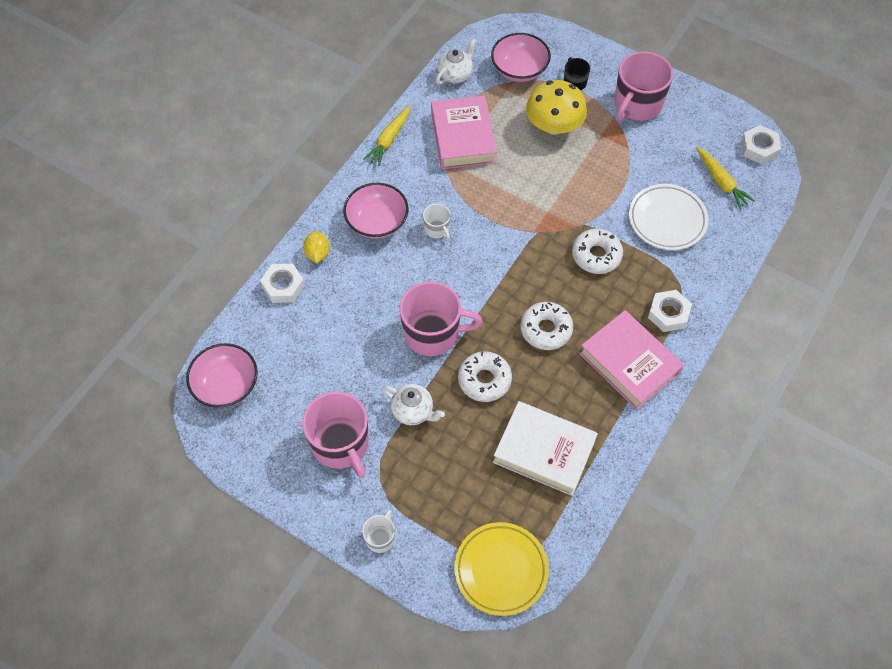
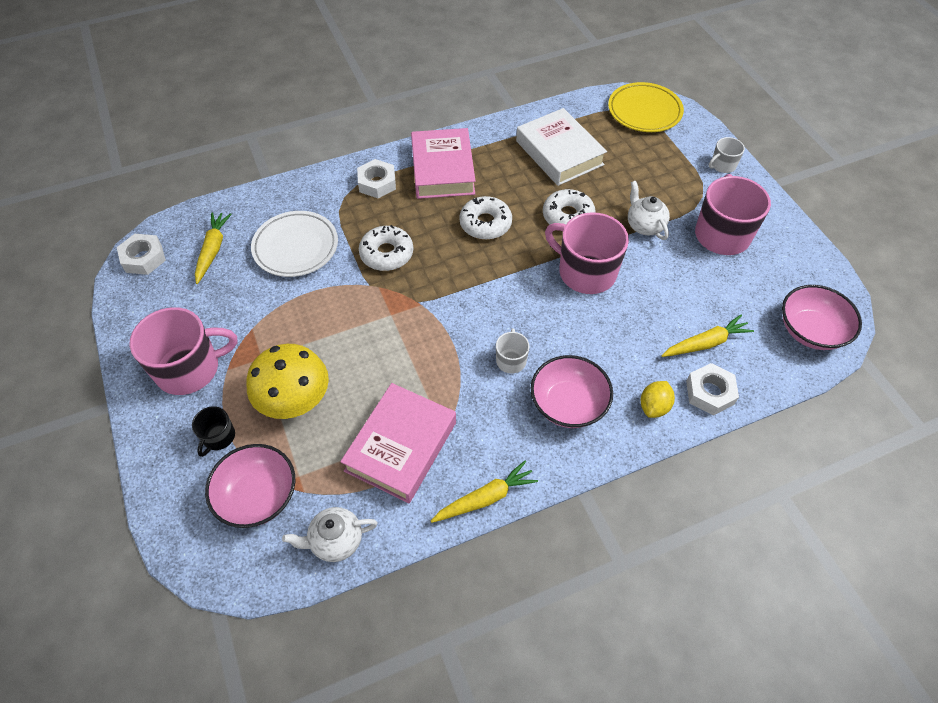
camera: 145 degrees left, 5 degrees down
(304, 325) = (705, 343): none -> yellow carrot

